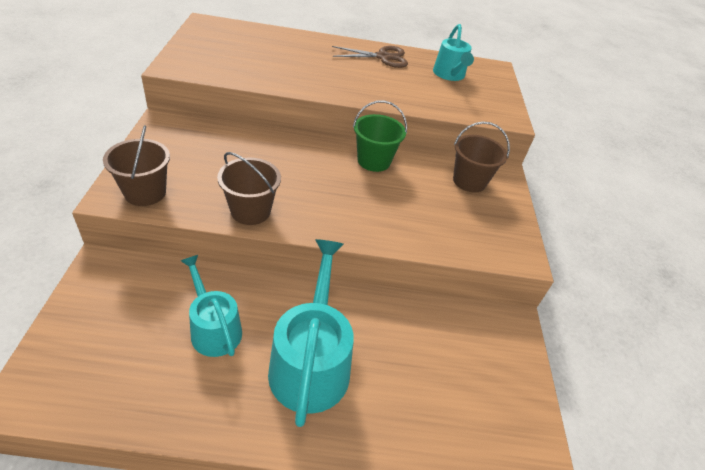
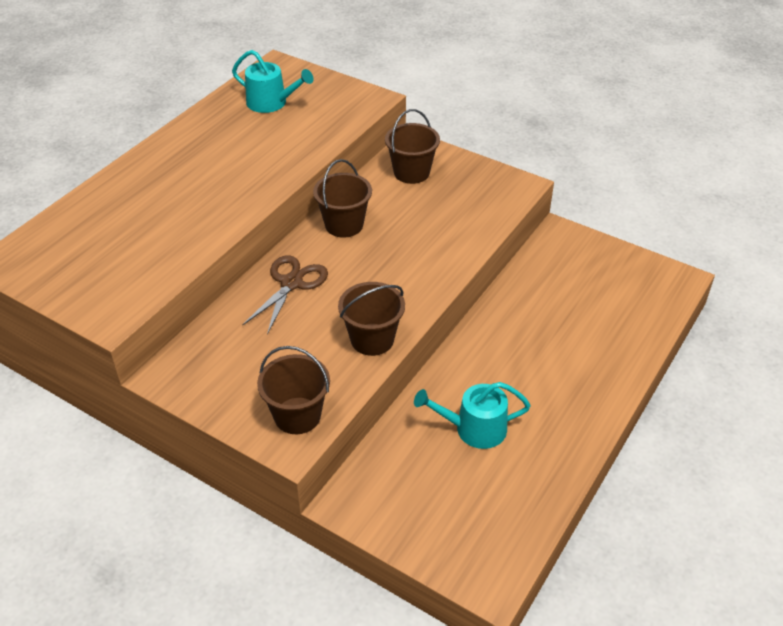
camera: 55 degrees left, 0 degrees up
(311, 362) = (540, 373): turquoise watering can -> none
(374, 161) = (344, 225): green bucket -> brown bucket
(383, 57) = (202, 137): brown scissors -> brown scissors (291, 283)

